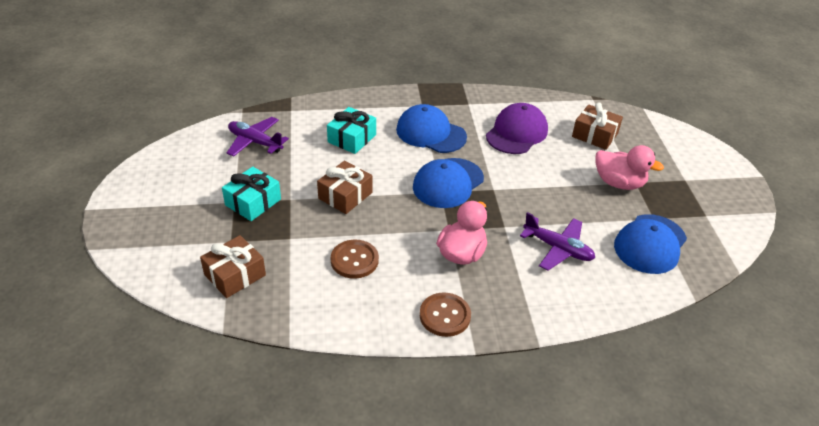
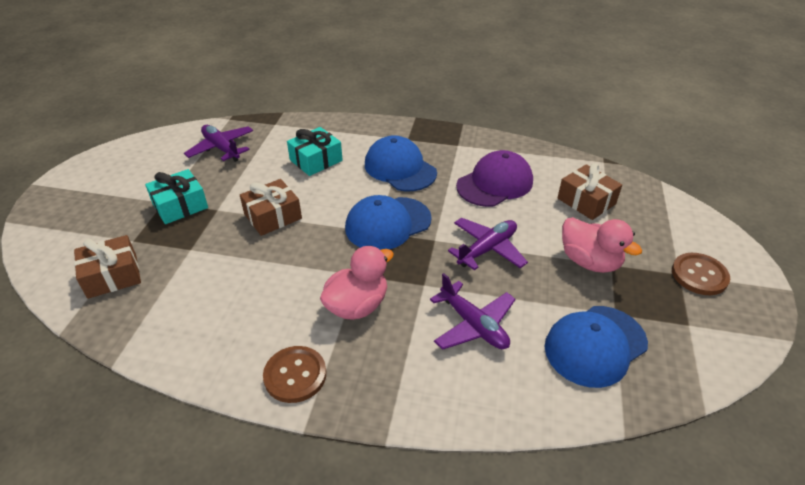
camera: 20 degrees right, 0 degrees up
(354, 260) = (238, 287): brown button -> brown button (699, 275)
(538, 188) = (487, 249): none -> purple plane

